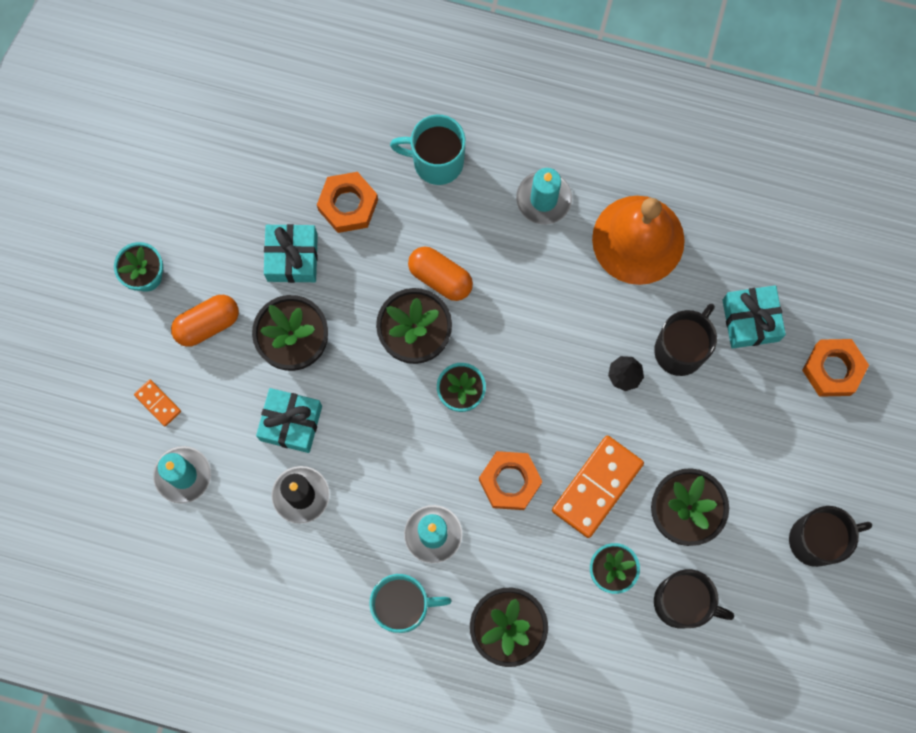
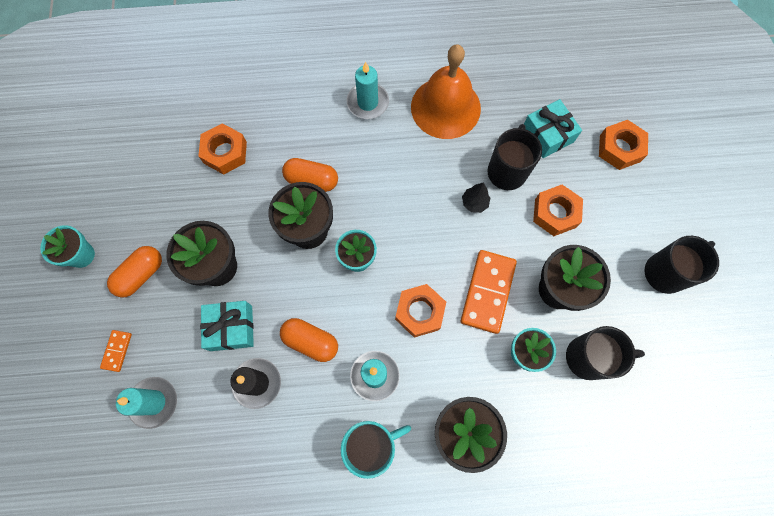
camera: 20 degrees left, 5 degrees down
(158, 403) = (117, 351): orange domino -> orange domino turned 75 degrees clockwise
(292, 257) = (194, 203): turquoise gift -> none
(374, 470) = (310, 341): none -> orange capsule
(436, 161) = (281, 102): turquoise mug -> none
(716, 422) = (555, 213): none -> orange nut

